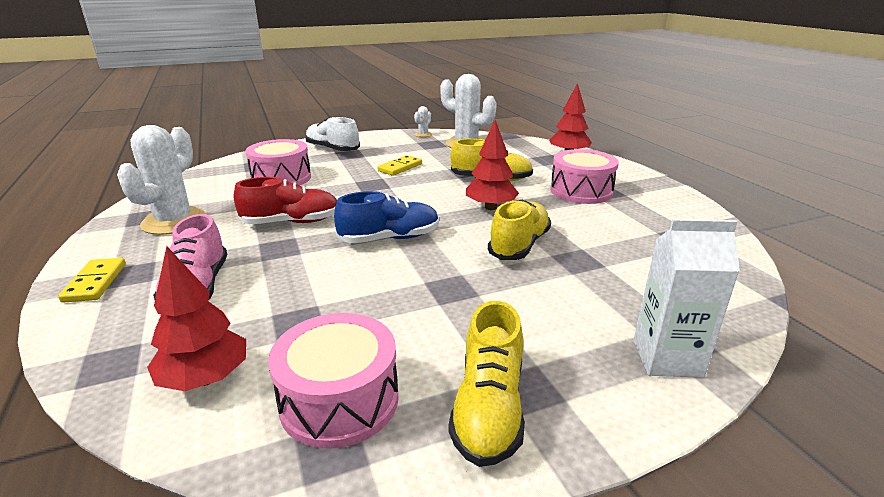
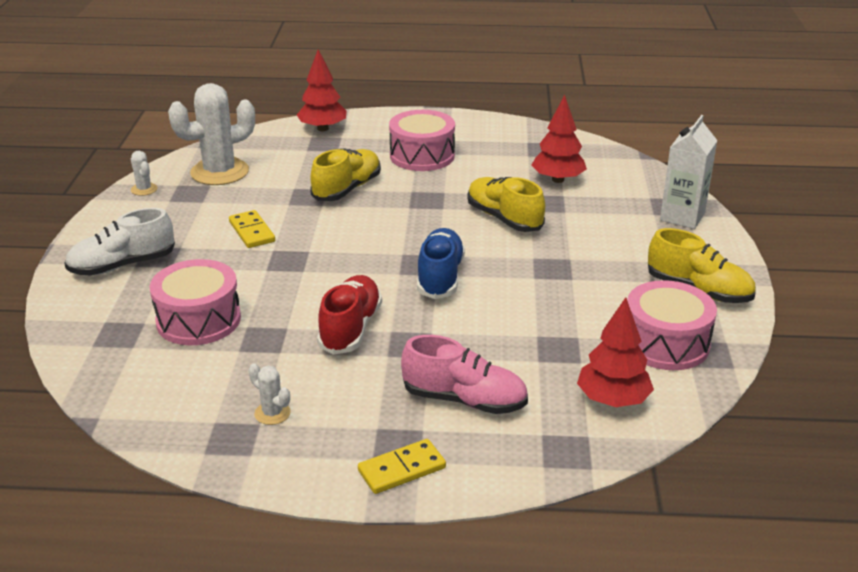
camera: 65 degrees left, 5 degrees up
(95, 282) = (402, 469): yellow domino -> yellow domino turned 45 degrees counterclockwise
(174, 221) = (272, 413): white cactus -> white cactus, size x0.44
(490, 207) = (416, 209): red tree -> red tree (557, 179)

